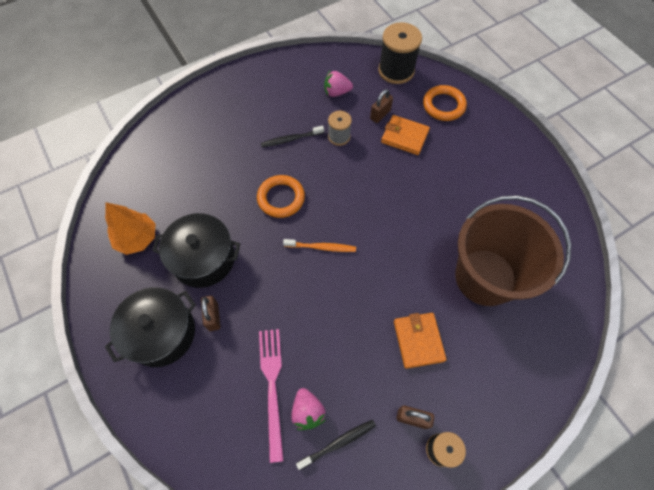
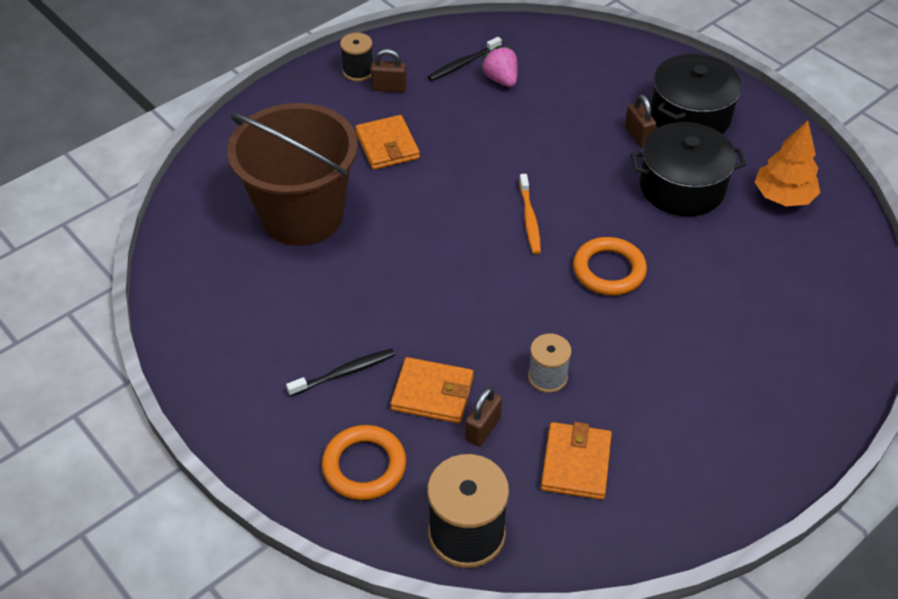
camera: 170 degrees right, 15 degrees down
(272, 387) = (544, 91): pink fork -> none
(291, 139) = (628, 360): black toothbrush -> black toothbrush (344, 373)
(321, 247) = (529, 219): orange toothbrush -> orange toothbrush turned 90 degrees counterclockwise
(336, 92) = (575, 463): pink strawberry -> orange wallet

